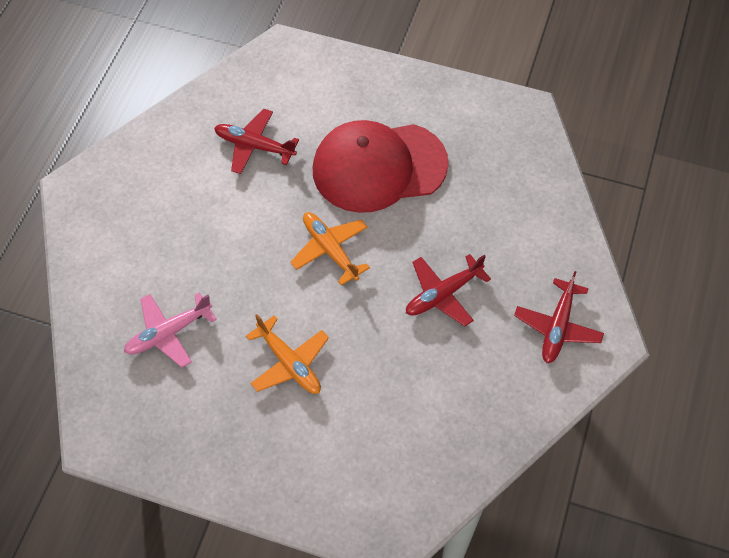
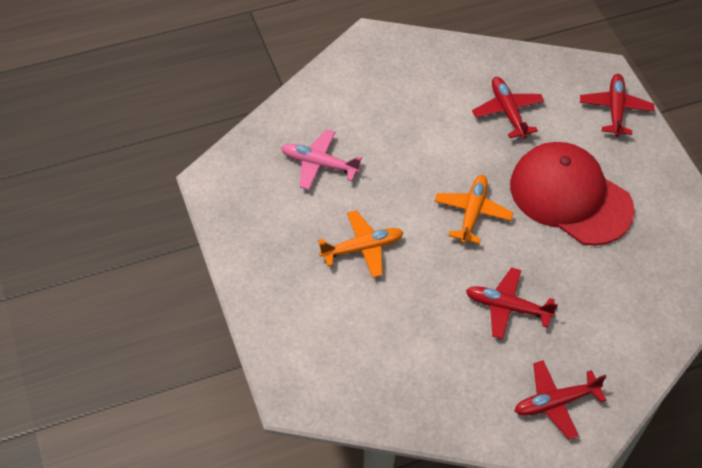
camera: 50 degrees right, 5 degrees down
(289, 363) = (362, 248): orange plane -> orange plane turned 120 degrees counterclockwise
(325, 70) = (615, 109): none -> red plane

